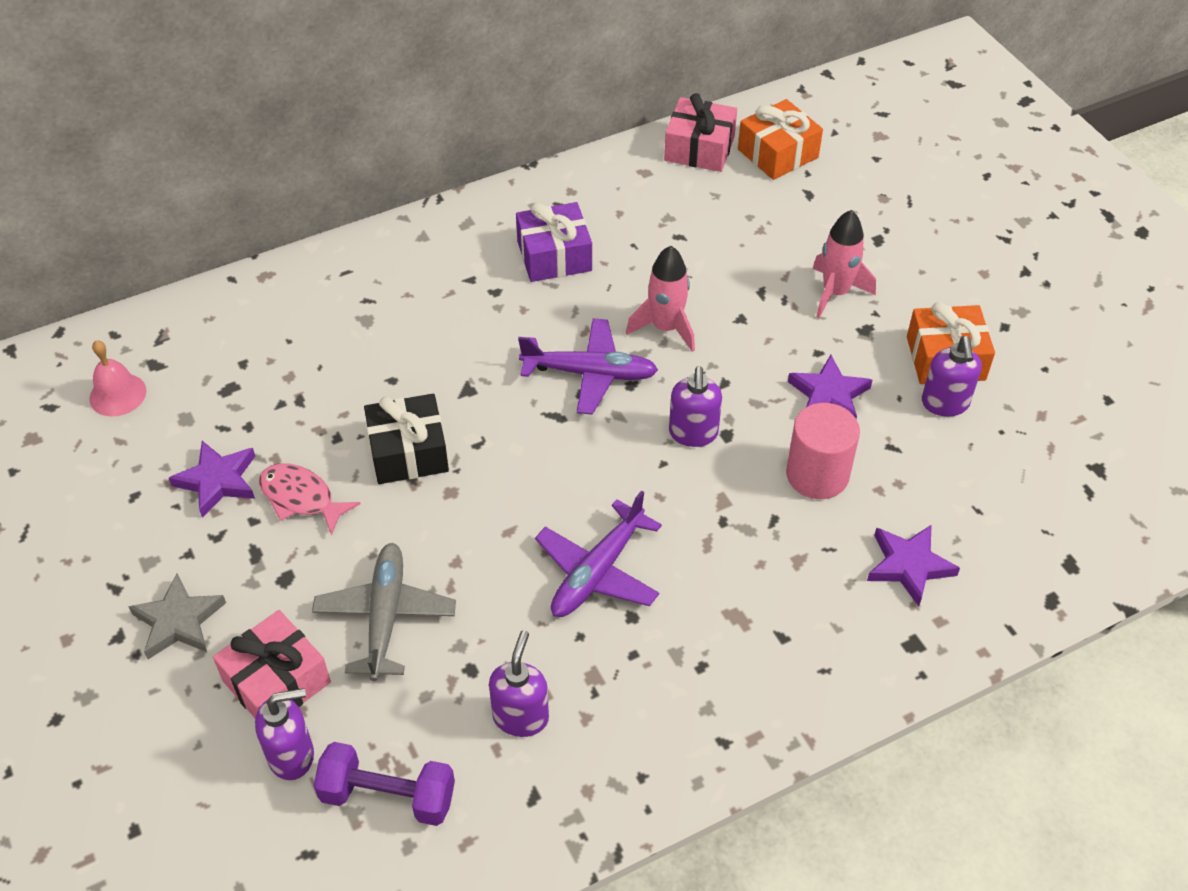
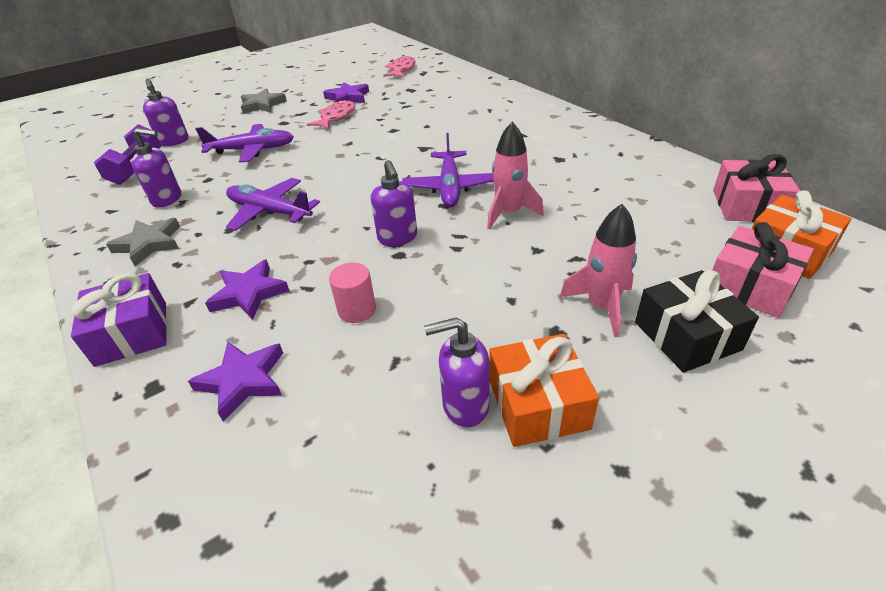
camera: 85 degrees right, 10 degrees down
(118, 394) = (401, 70): pink bell -> pink fish
(276, 681) = (219, 131): pink gift -> pink gift (750, 286)
(385, 617) = (251, 150): grey plane -> purple plane
(408, 452) = (370, 138): black gift -> black gift (687, 336)
(554, 256) = (563, 159): purple gift -> purple gift (132, 333)
(646, 712) = (149, 244): none -> grey star
(693, 433) = (397, 238): purple soap dispenser -> purple soap dispenser turned 105 degrees counterclockwise
(817, 474) = (357, 310): pink cylinder -> pink cylinder, size x0.65
(829, 395) = (456, 311): purple star -> purple star (249, 293)

